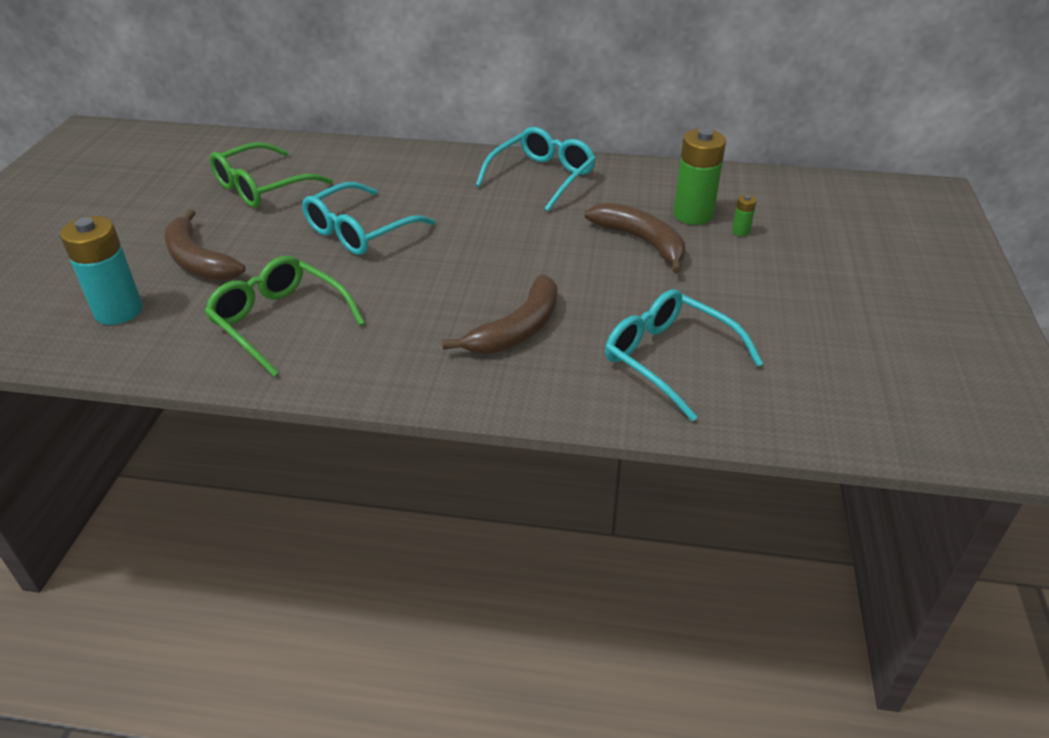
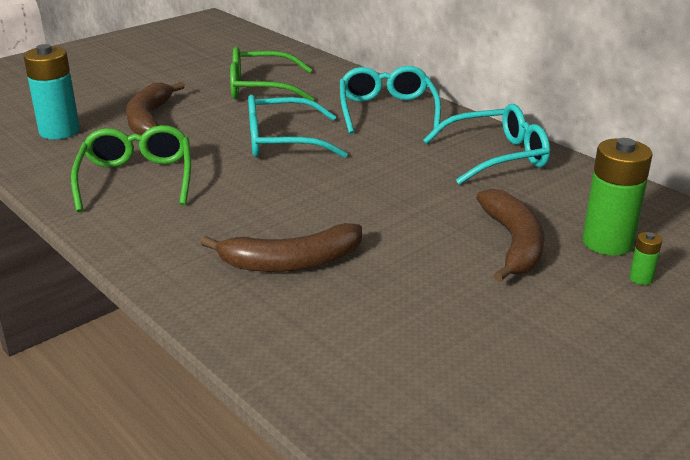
camera: 40 degrees right, 10 degrees down
(670, 359) = (386, 352): turquoise glasses -> turquoise glasses (387, 111)

